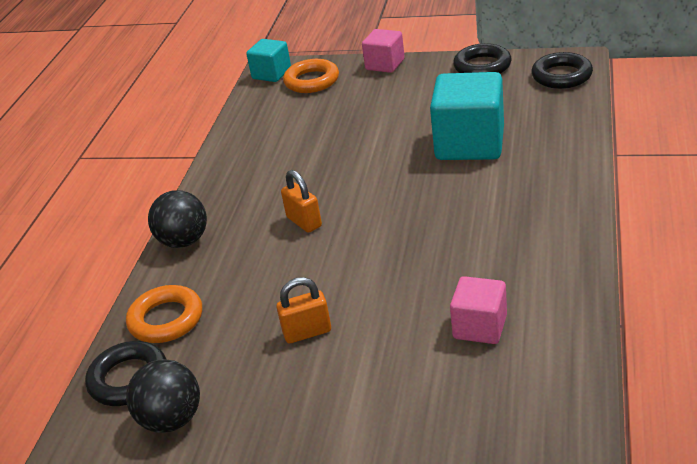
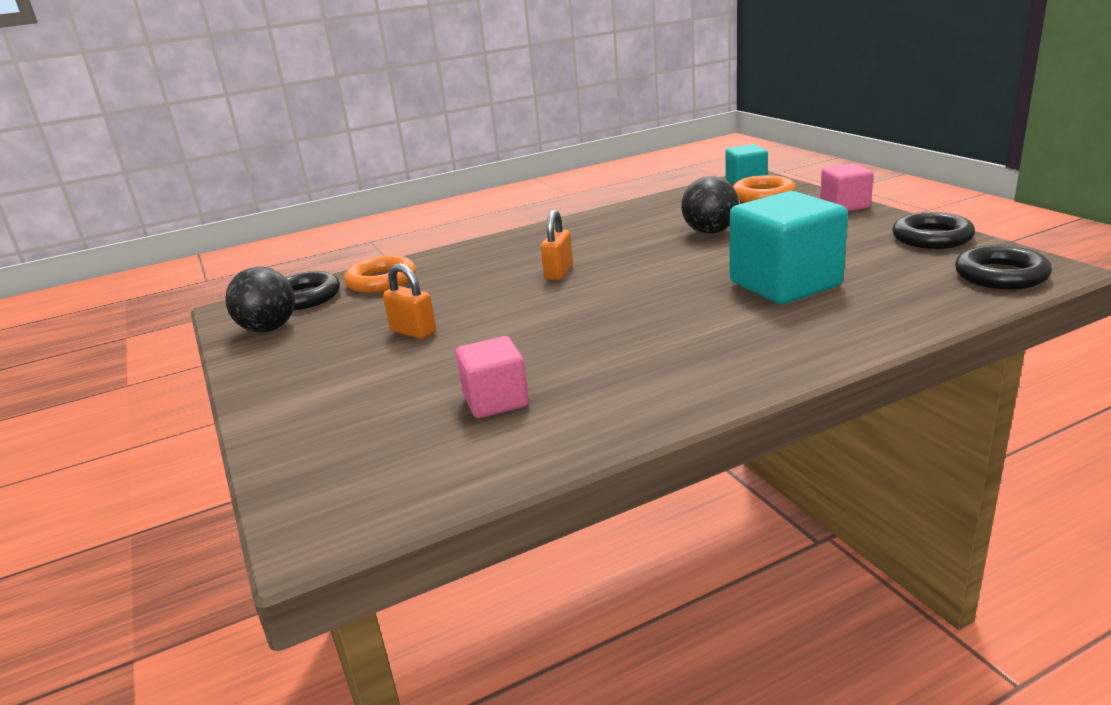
camera: 50 degrees right, 10 degrees down
(184, 241) = (480, 248): black ball -> black ball (710, 232)

